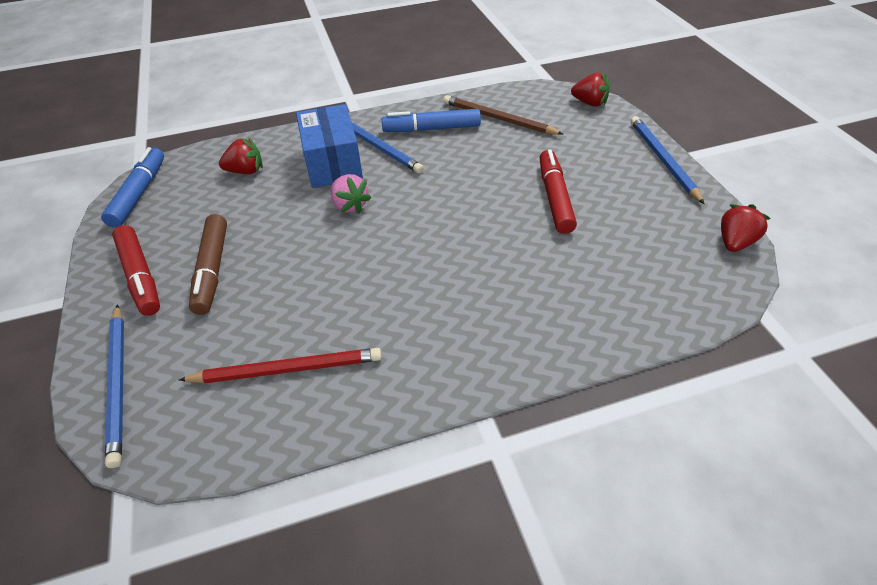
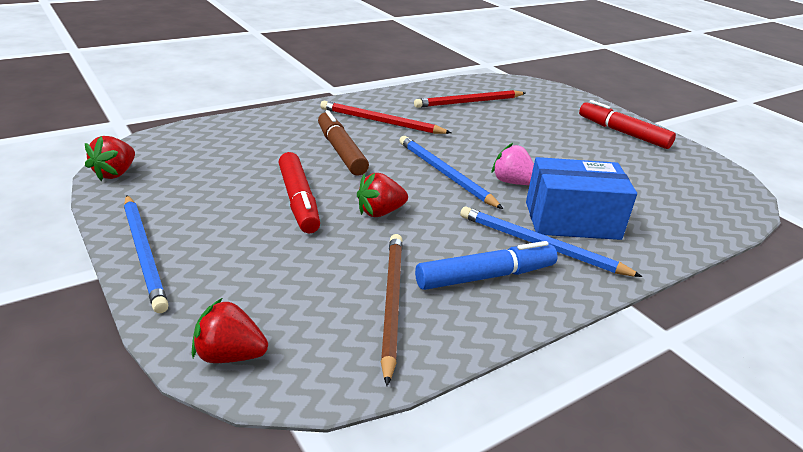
camera: 160 degrees right, 15 degrees down
(118, 383) = (560, 96): blue pencil -> blue pencil (445, 174)
(139, 194) = (723, 181): blue marker -> none
(212, 269) = (576, 138): brown marker -> brown marker (341, 151)
(246, 171) = (655, 206): red strawberry -> red strawberry (380, 212)
(333, 163) = (572, 220): blue box -> blue box turned 60 degrees counterclockwise
(443, 320) = (381, 122): none -> red pencil
(498, 119) = (391, 303): brown pencil -> brown pencil turned 105 degrees counterclockwise

